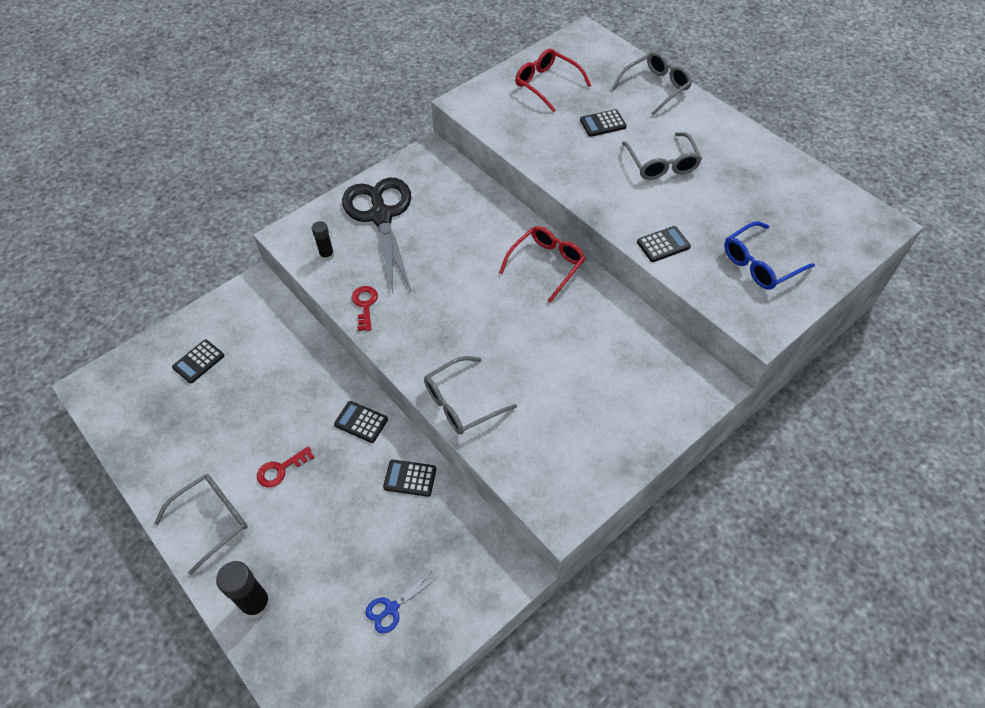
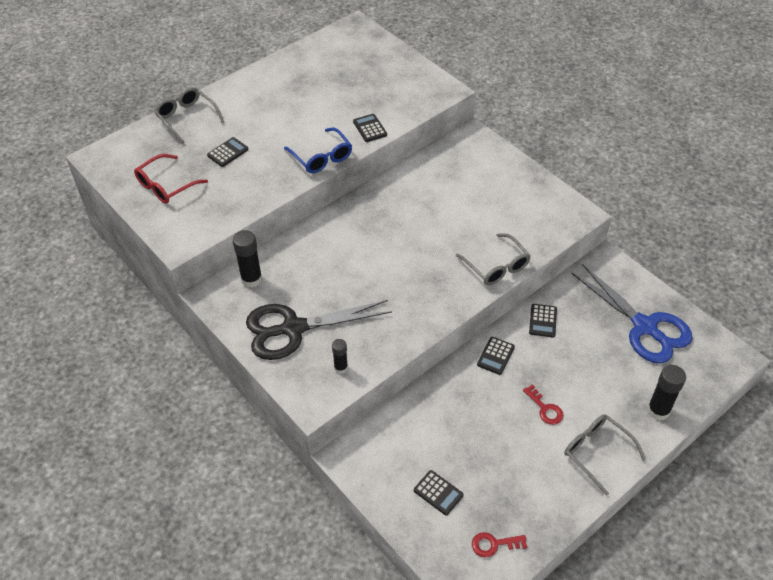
camera: 90 degrees left, 5 degrees down
(365, 305) = (400, 334): red key -> red key (494, 544)
(391, 608) = (644, 327): blue scissors -> blue scissors, size x2.50
(449, 180) = (251, 279): none -> black glue stick
(546, 264) = (359, 214): red glasses -> none
(603, 123) = (228, 152): black calculator -> black calculator turned 120 degrees counterclockwise
(662, 164) = (283, 122): grey glasses -> none
(760, 264) = (390, 84): blue glasses -> blue glasses (322, 157)

